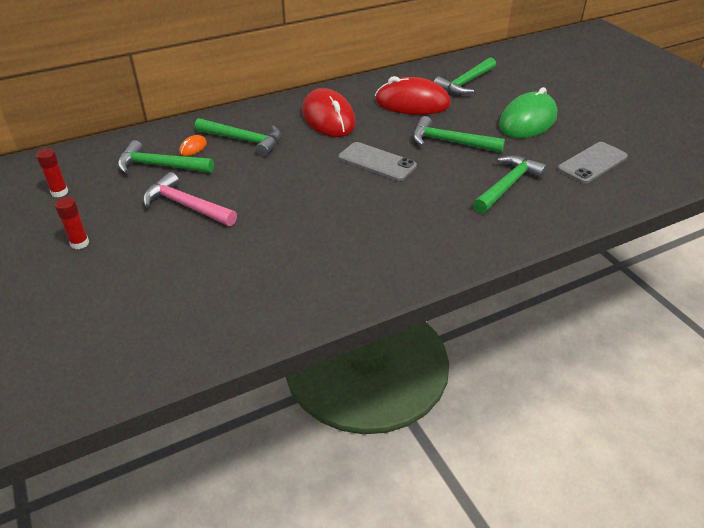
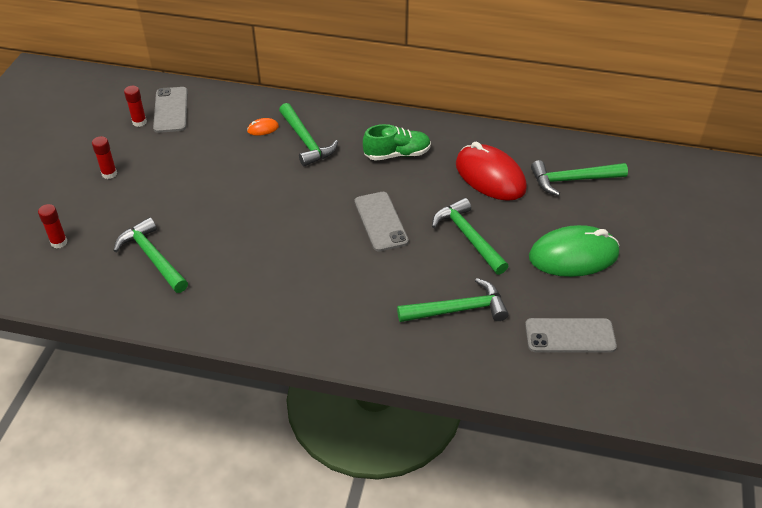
camera: 40 degrees right, 5 degrees up
(82, 171) = (171, 110): none -> grey phone
(96, 323) = (59, 242): none -> red glue stick
(160, 166) = (223, 134): green hammer -> green hammer (153, 257)
(186, 205) = (202, 181): pink hammer -> none
(328, 118) = (397, 154): red mouse -> green shoe

